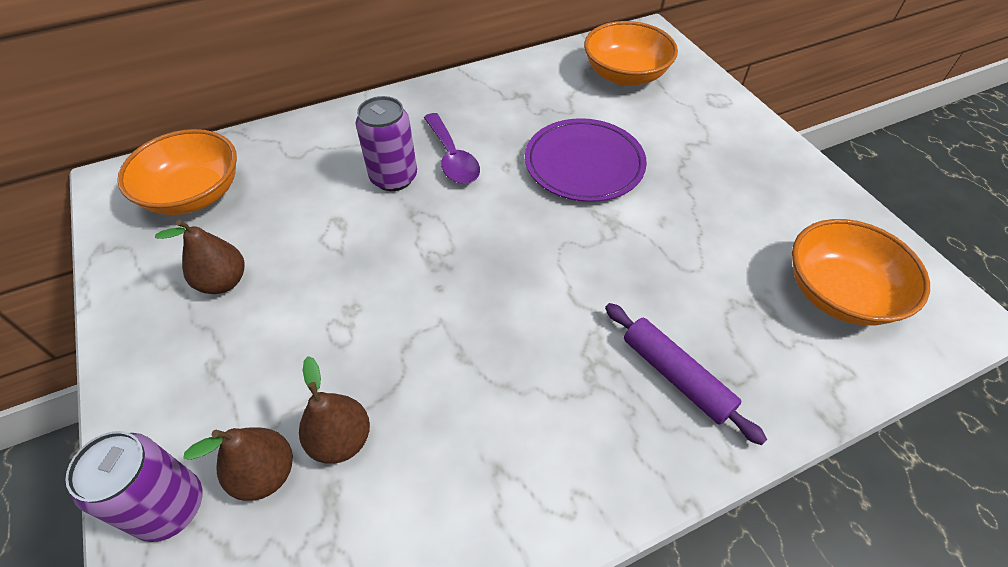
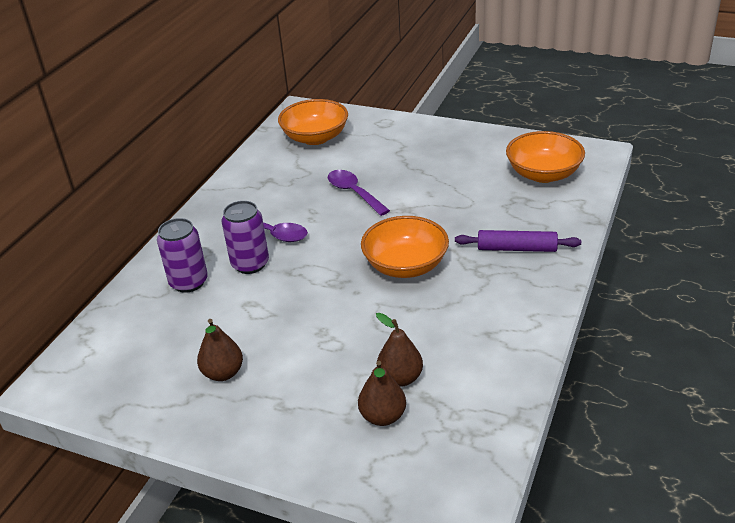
camera: 40 degrees left, 15 degrees down
(170, 507) = (354, 463): purple can -> purple can (189, 282)
(194, 194) = (124, 353): orange bowl -> orange bowl (405, 265)
(584, 164) = (354, 193): purple plate -> purple spoon

